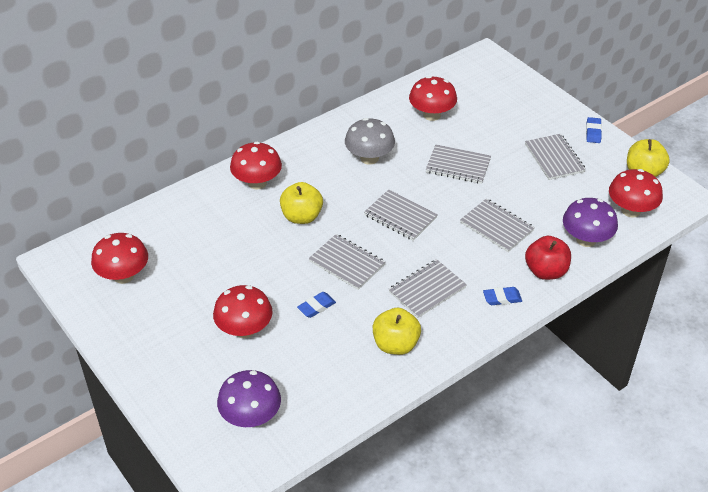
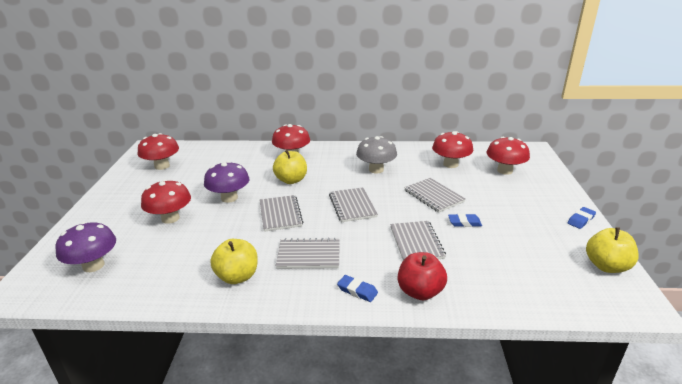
camera: 40 degrees right, 15 degrees down
(316, 307) = (226, 228): blue eraser -> blue eraser (464, 223)
(554, 158) = (522, 222): grey notebook -> none
(586, 239) = (487, 288): purple mushroom -> purple mushroom (229, 198)
(631, 210) = (561, 287): red mushroom -> red mushroom (504, 170)

